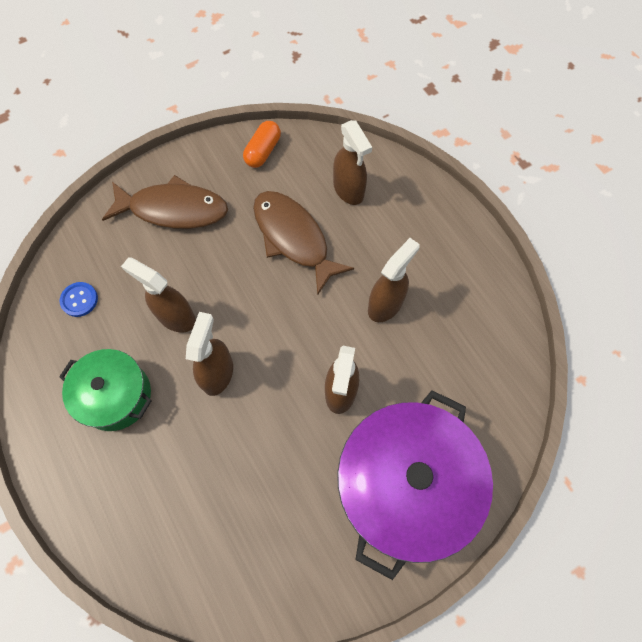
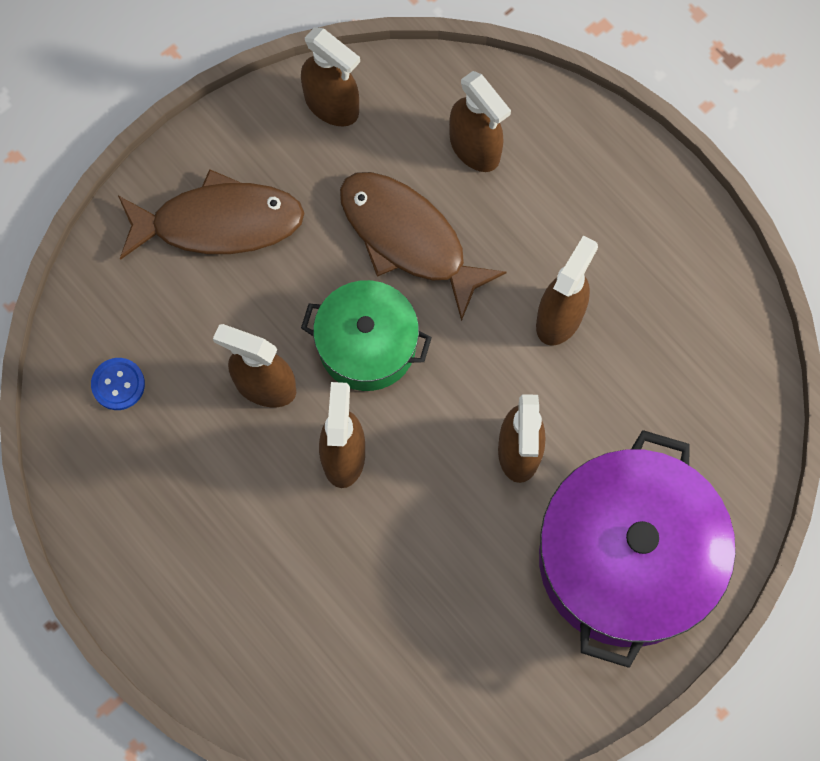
camera: 10 degrees left, 5 degrees up
(116, 396) = (209, 511): green pot -> green pot (367, 345)
(263, 151) = (332, 105): orange capsule -> brown spray bottle

